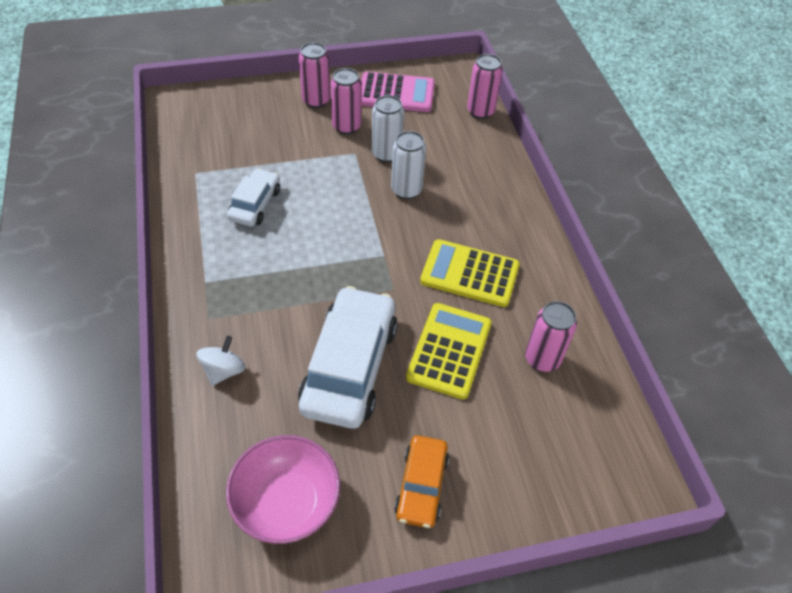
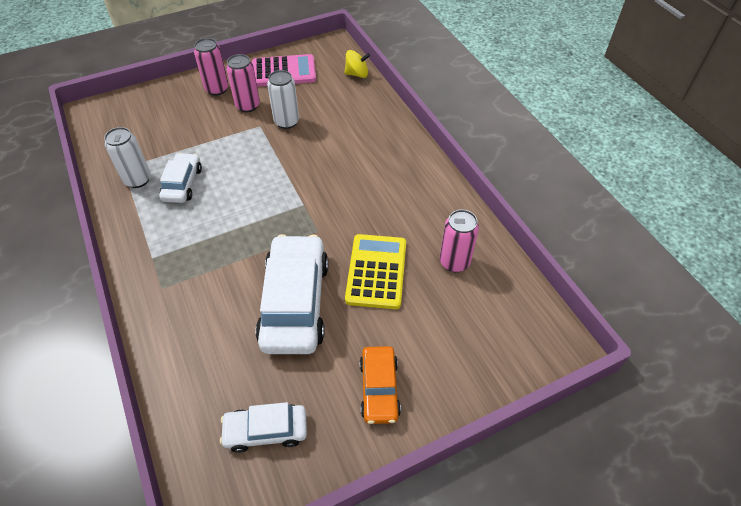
camera: 10 degrees left, 0 degrees up
(223, 370) = (185, 330): white spinning top -> none
(286, 503) = (266, 431): pink bowl -> white car
(406, 190) = (310, 148): white can -> white can (138, 180)
(470, 274) = (379, 205): yellow calculator -> none
(480, 111) = (357, 74): pink can -> yellow spinning top

